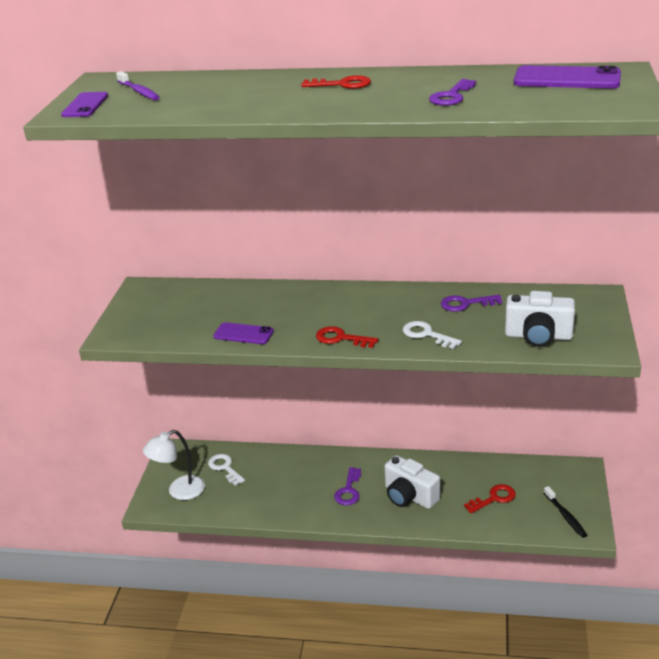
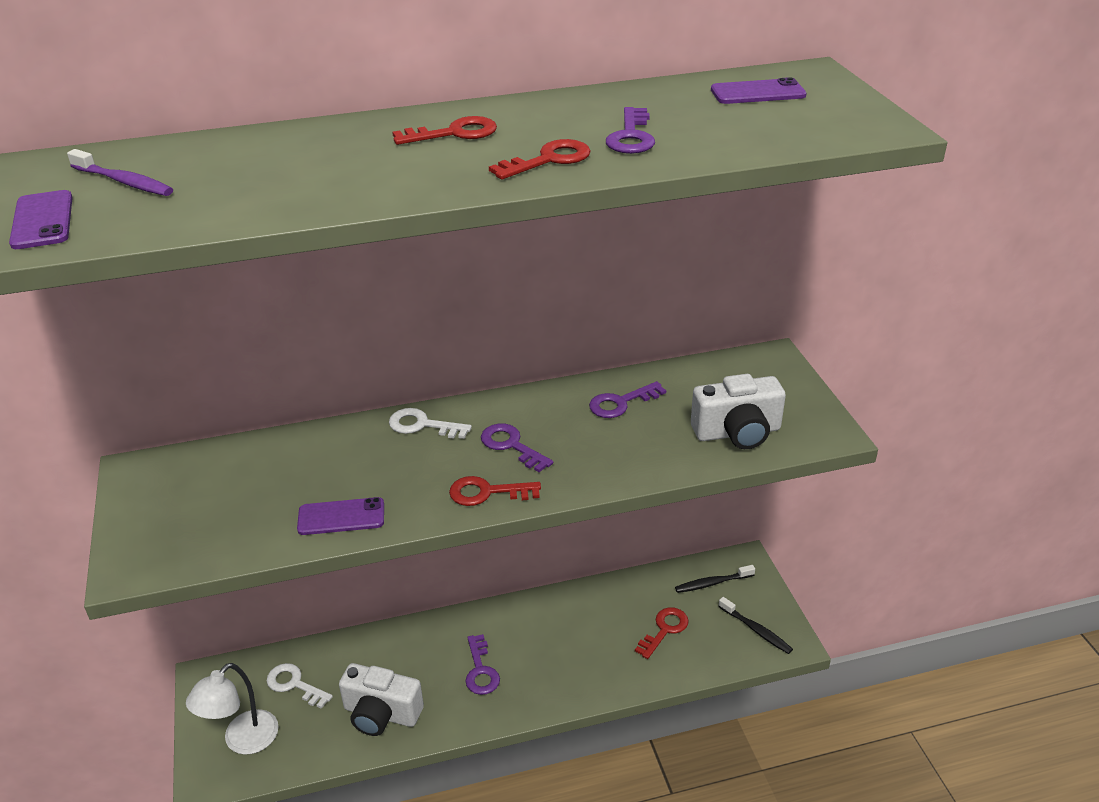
camera: 25 degrees left, 5 degrees up
(374, 315) = (511, 446): none -> purple key
(385, 104) = (548, 160): none -> red key
(409, 496) = (562, 656): white camera -> white camera (381, 714)
(426, 335) = (598, 461): white key -> white key (422, 425)
(548, 477) = (712, 583): none -> black toothbrush
(567, 79) = (757, 93): purple phone -> purple phone, size x0.64

